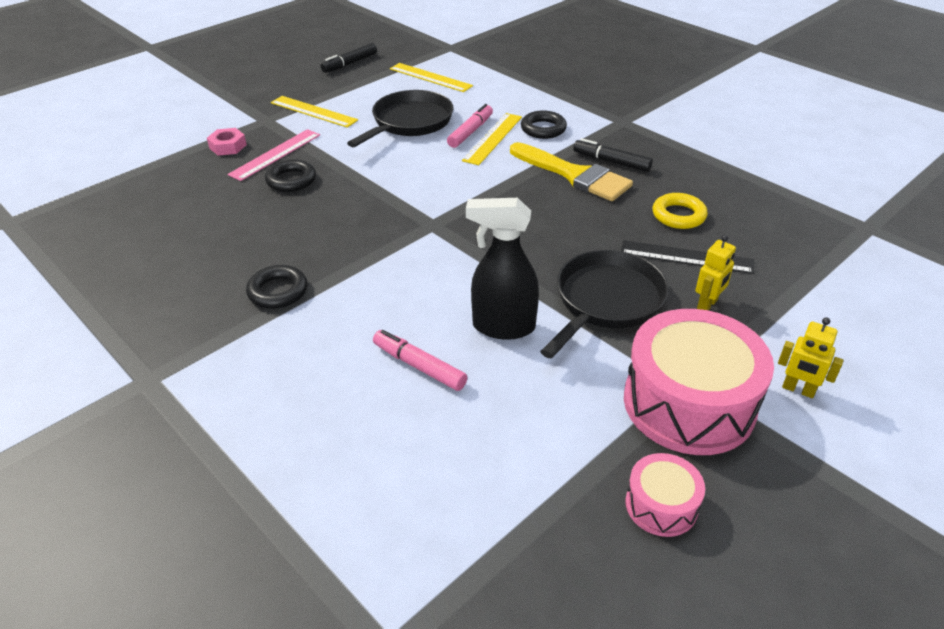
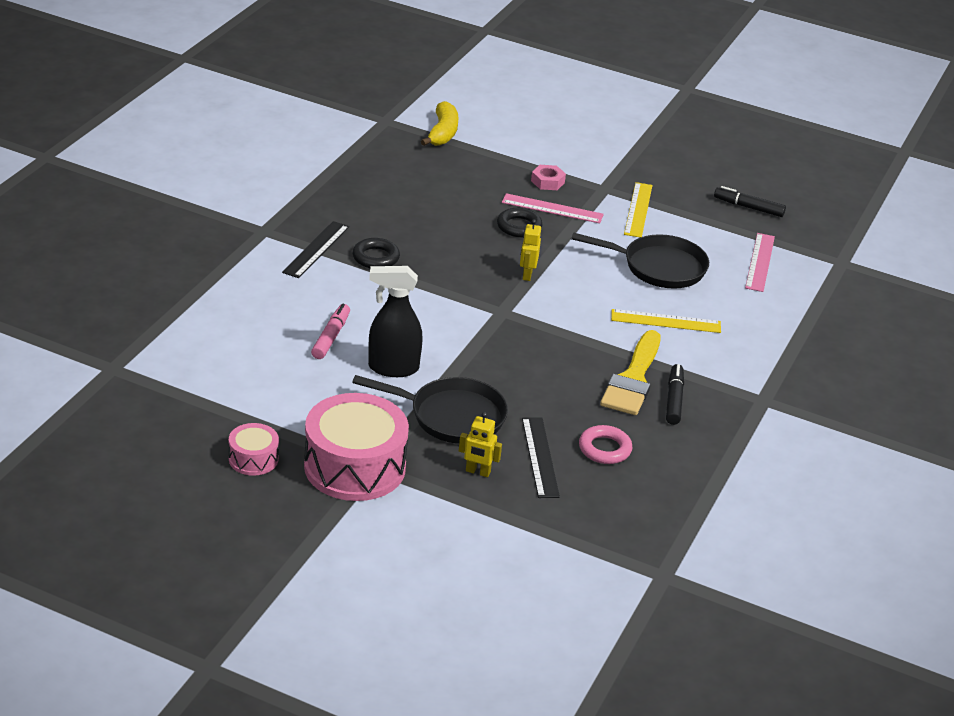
camera: 65 degrees right, 5 degrees down
(76, 188) = (442, 133): none -> yellow banana
(226, 338) = (316, 249): none -> black ruler
(430, 77) = (759, 262): yellow ruler -> pink ruler
(470, 132) = (668, 306): pink marker -> none
(502, 327) = (392, 368): black spray bottle -> black spray bottle turned 75 degrees counterclockwise
(543, 129) = (707, 349): black ring -> none
(678, 215) = (604, 449): yellow ring -> pink ring
(798, 390) = (396, 523): yellow robot -> yellow robot (527, 275)

